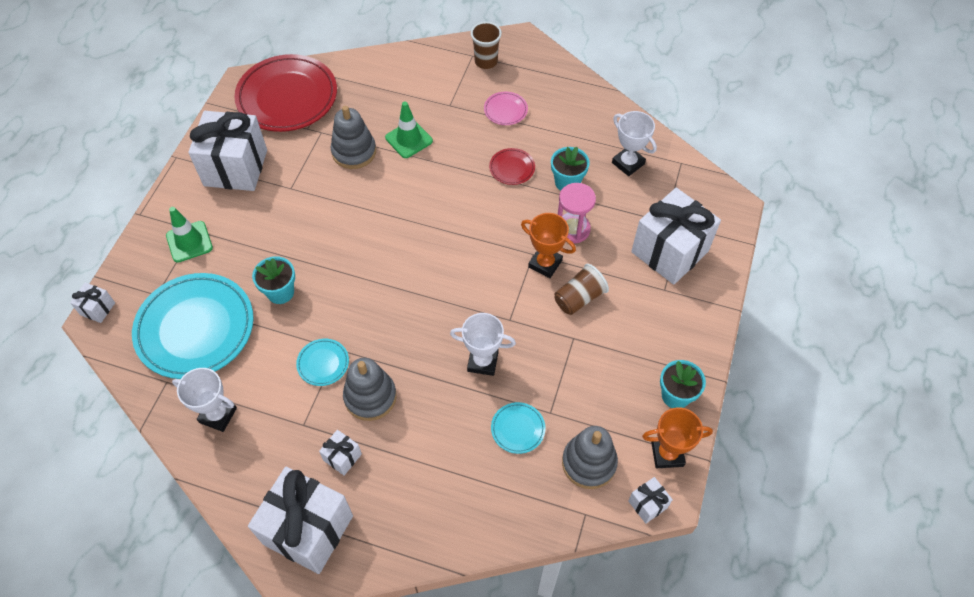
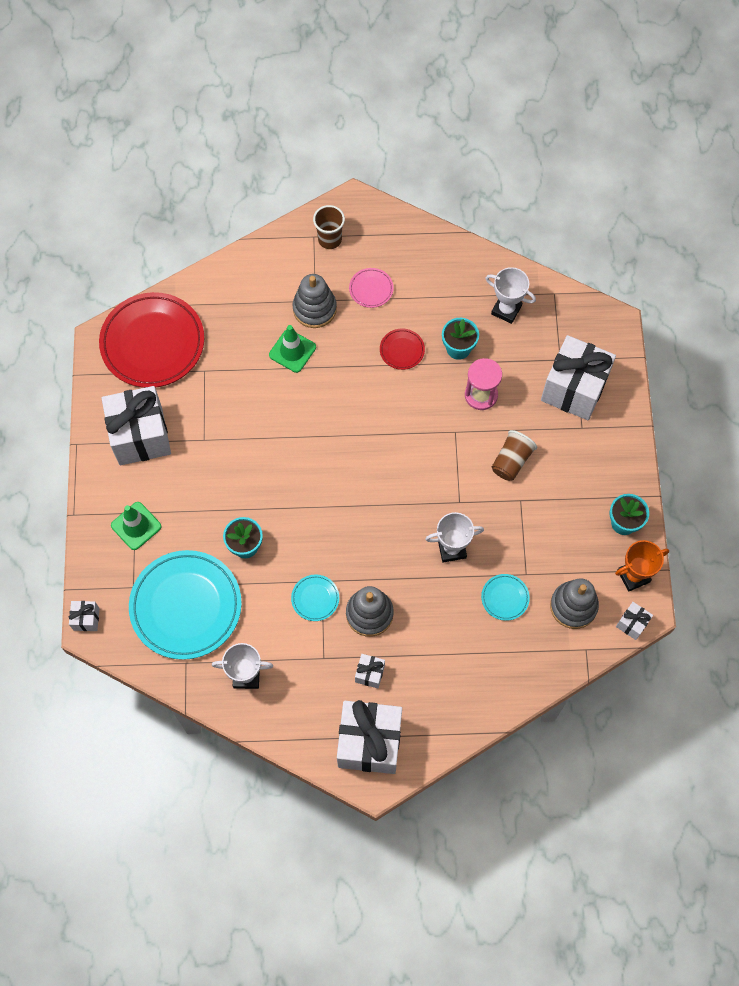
camera: 20 degrees left, 10 degrees up
(354, 152) = (246, 381): grey stacking toy -> grey stacking toy (314, 309)
(545, 264) = (469, 438): orange trophy -> none

